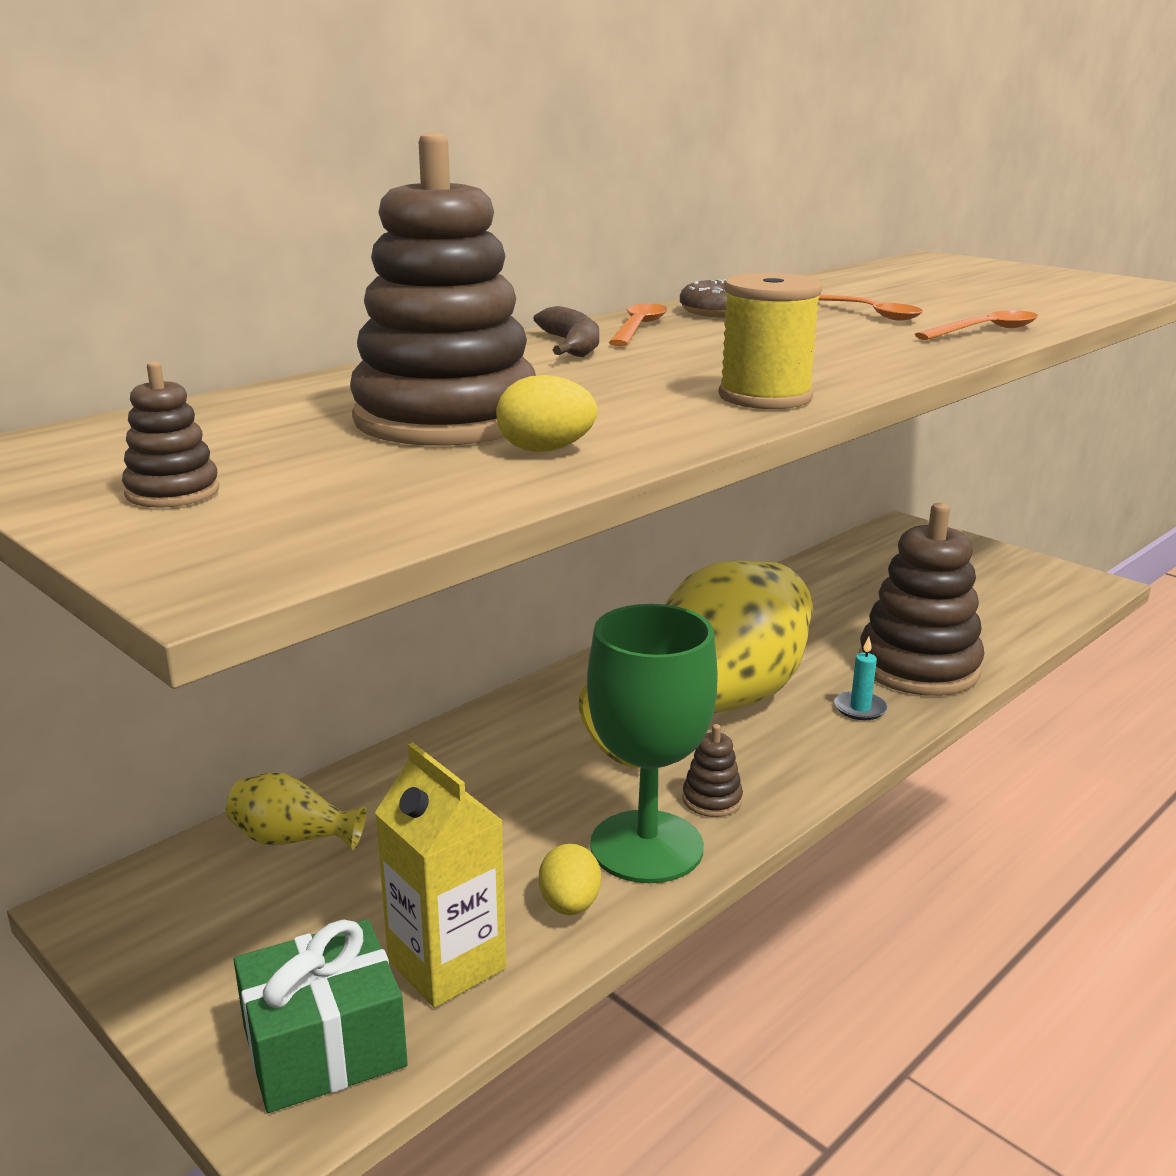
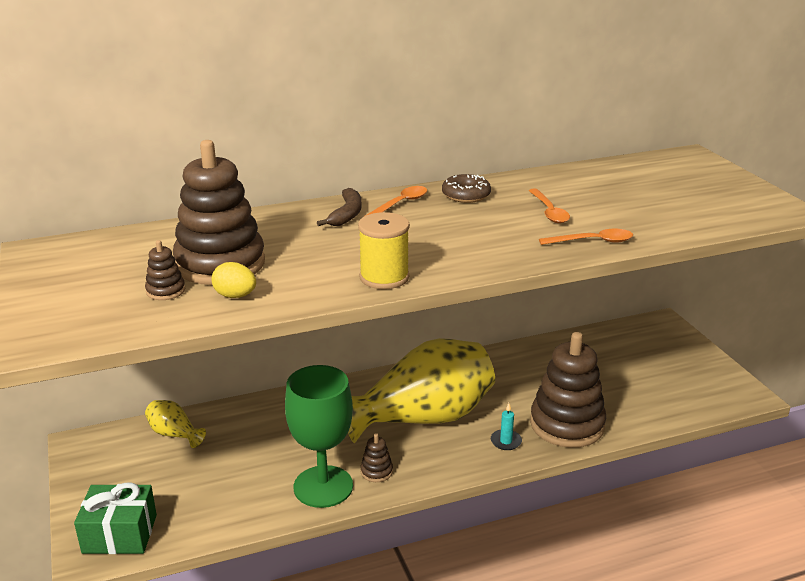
camera: 25 degrees right, 5 degrees up
(172, 492) = (69, 291): brown stacking toy -> brown stacking toy (165, 291)
(446, 964) = (191, 515): yellow carton -> none
(569, 905) = (264, 505): yellow egg -> none

